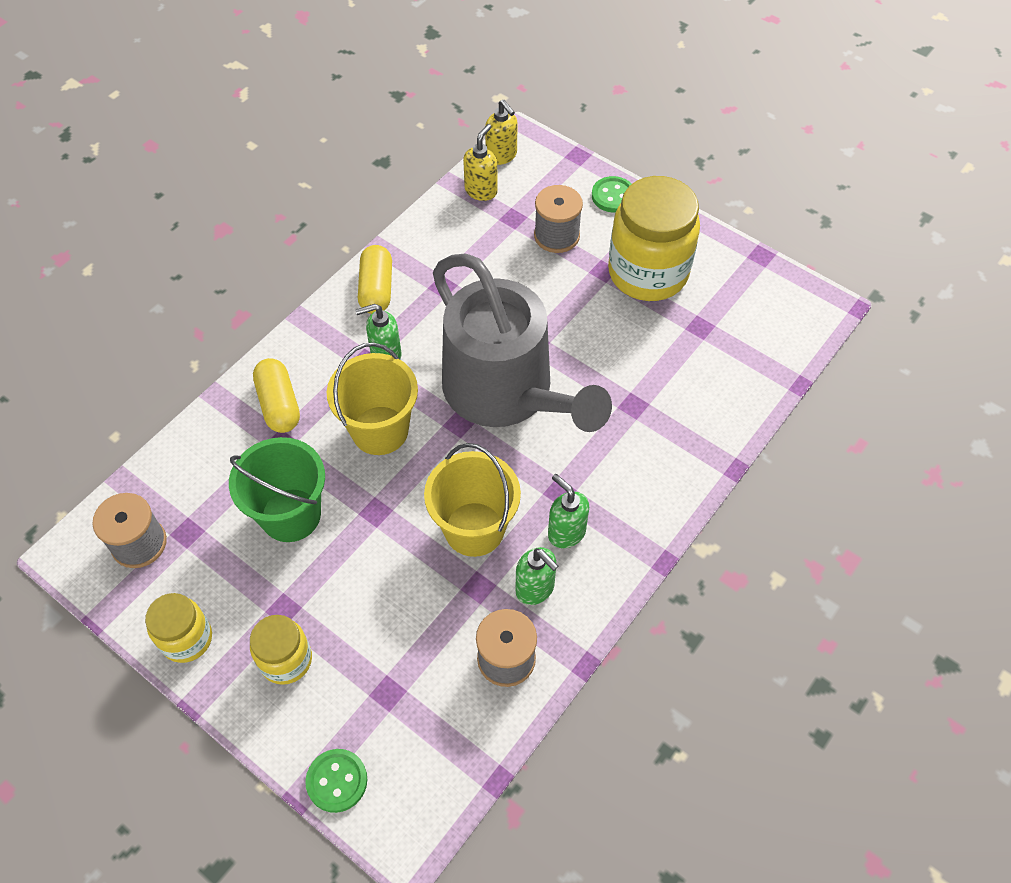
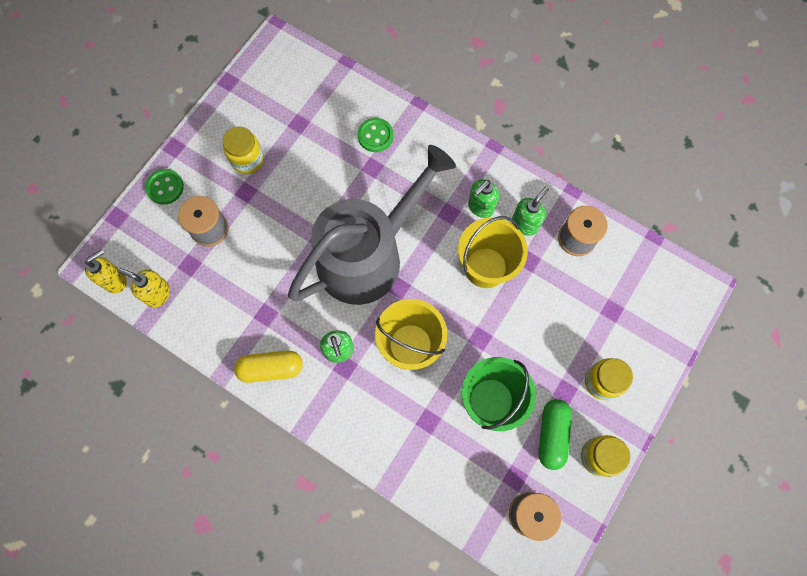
camera: 95 degrees left, 15 degrees up
(229, 584) = (552, 435): none -> green capsule
(279, 404) = (393, 429): yellow capsule -> none
(337, 781) = (674, 334): green button -> green button (375, 136)
(648, 273) = (247, 160): yellow jar -> yellow jar, size x0.53

